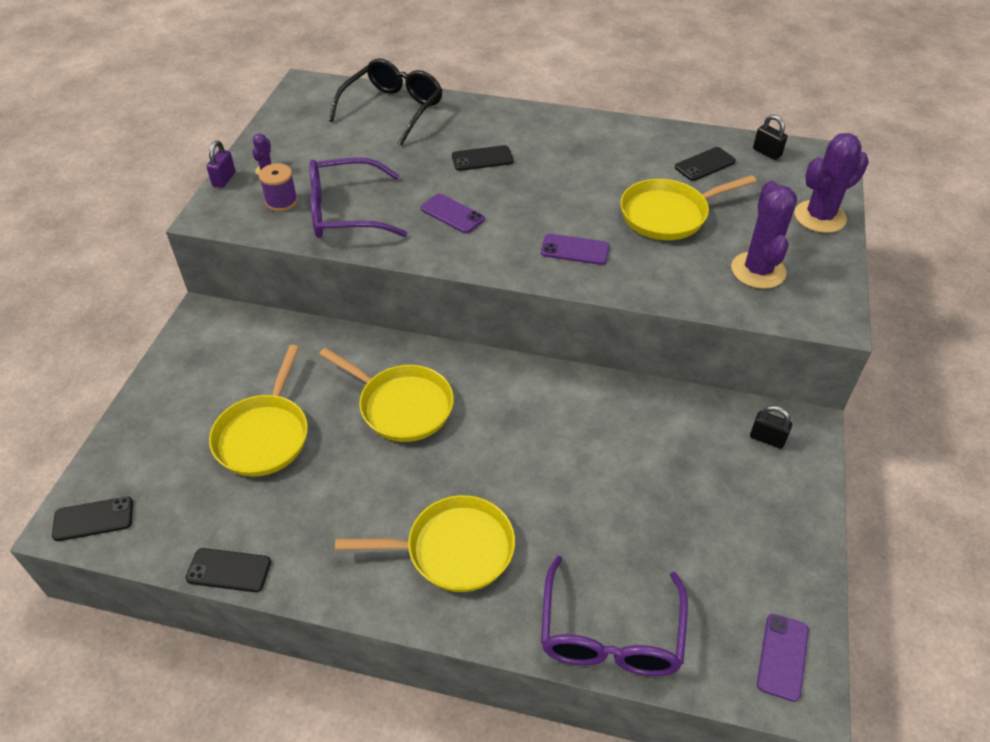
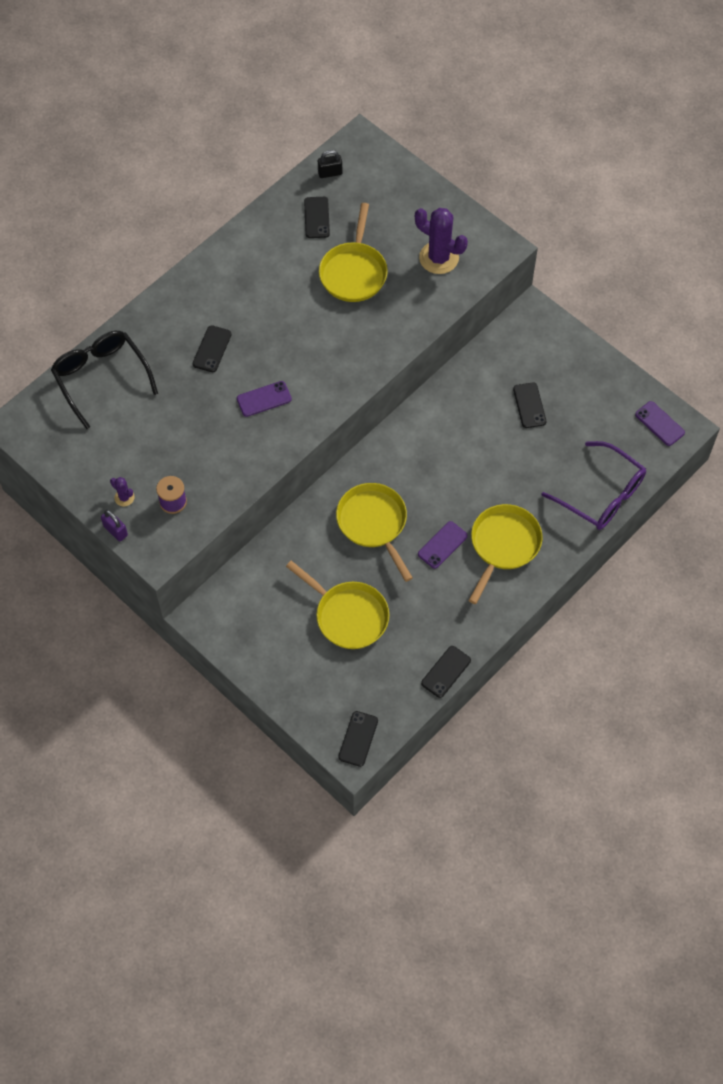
camera: 60 degrees left, 15 degrees up
(345, 212) = (215, 465): purple glasses -> none
(401, 405) = (374, 524): yellow pan -> yellow pan turned 90 degrees counterclockwise
(575, 250) = (352, 346): purple phone -> purple phone (442, 545)
(676, 484) = (529, 405): none -> black phone
(767, 439) = (527, 338): black padlock -> none
(819, 217) = (414, 190): purple cactus -> none

